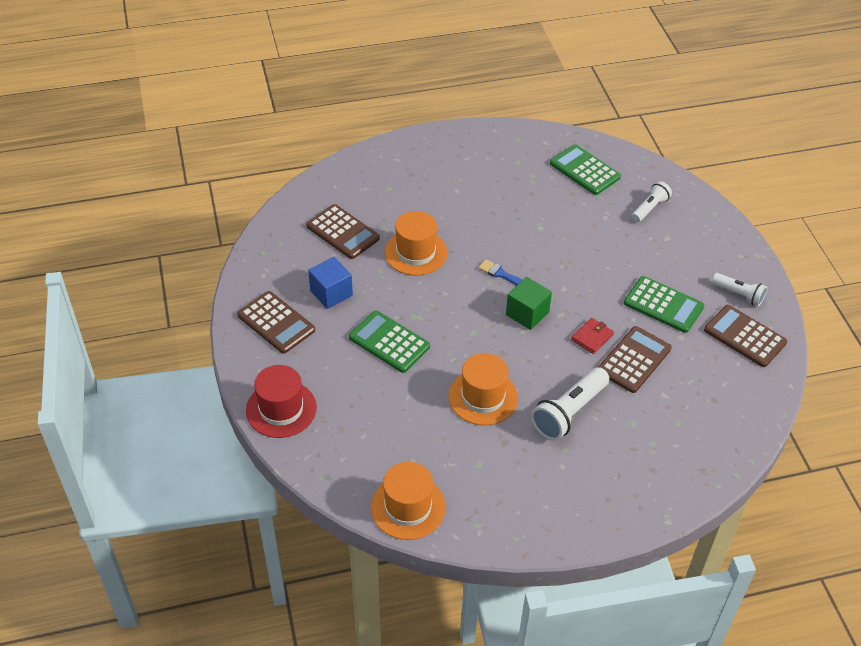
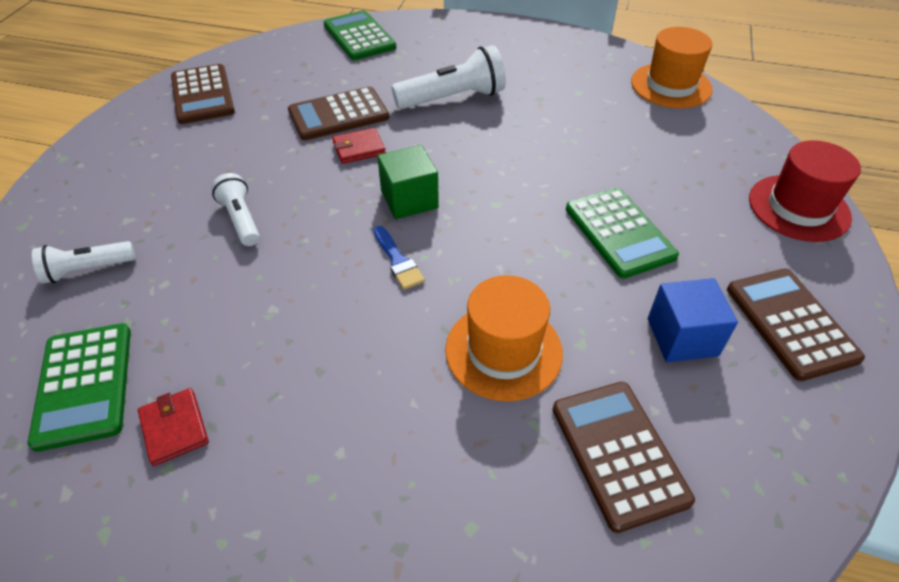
camera: 150 degrees left, 0 degrees up
(483, 397) = (534, 139): orange hat -> none
(530, 172) = (174, 428): none -> red wallet
(663, 305) = (241, 149): green calculator -> green calculator (359, 36)
(739, 294) = (148, 129): white flashlight -> white flashlight (241, 219)

